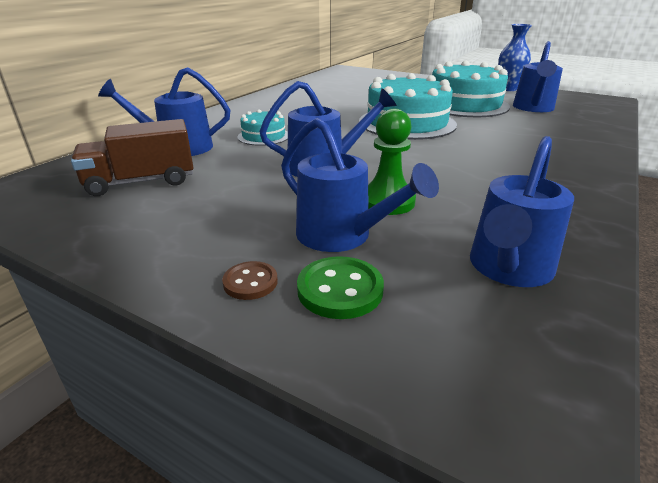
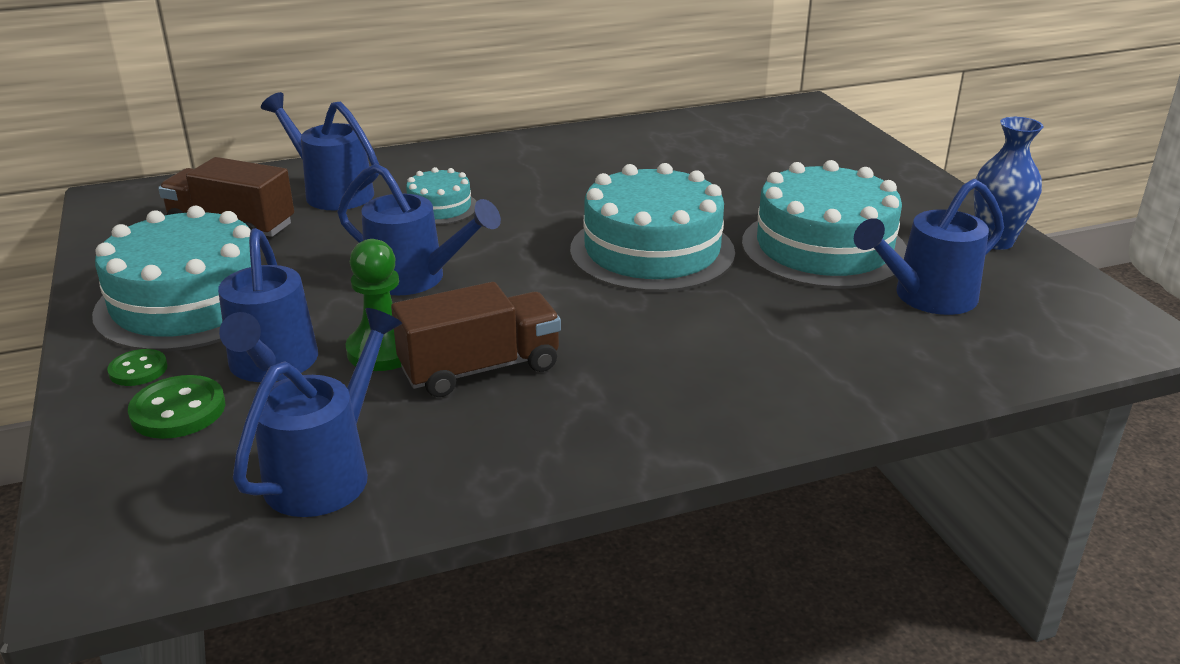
camera: 40 degrees right, 0 degrees up
(199, 229) = (188, 302): none -> turquoise cake
(250, 282) = (138, 370): brown button -> green button
(453, 189) = (480, 369): none -> brown truck
(507, 269) = (328, 471): blue watering can -> blue watering can turned 135 degrees clockwise

